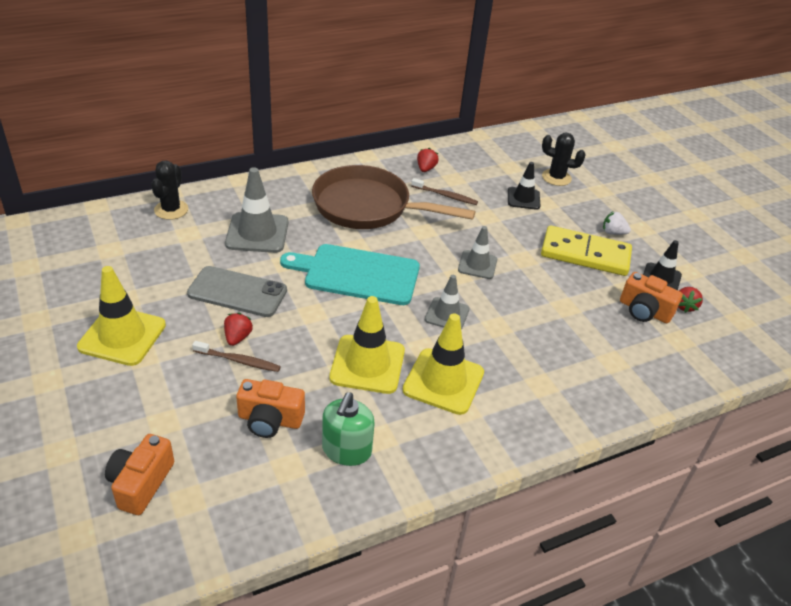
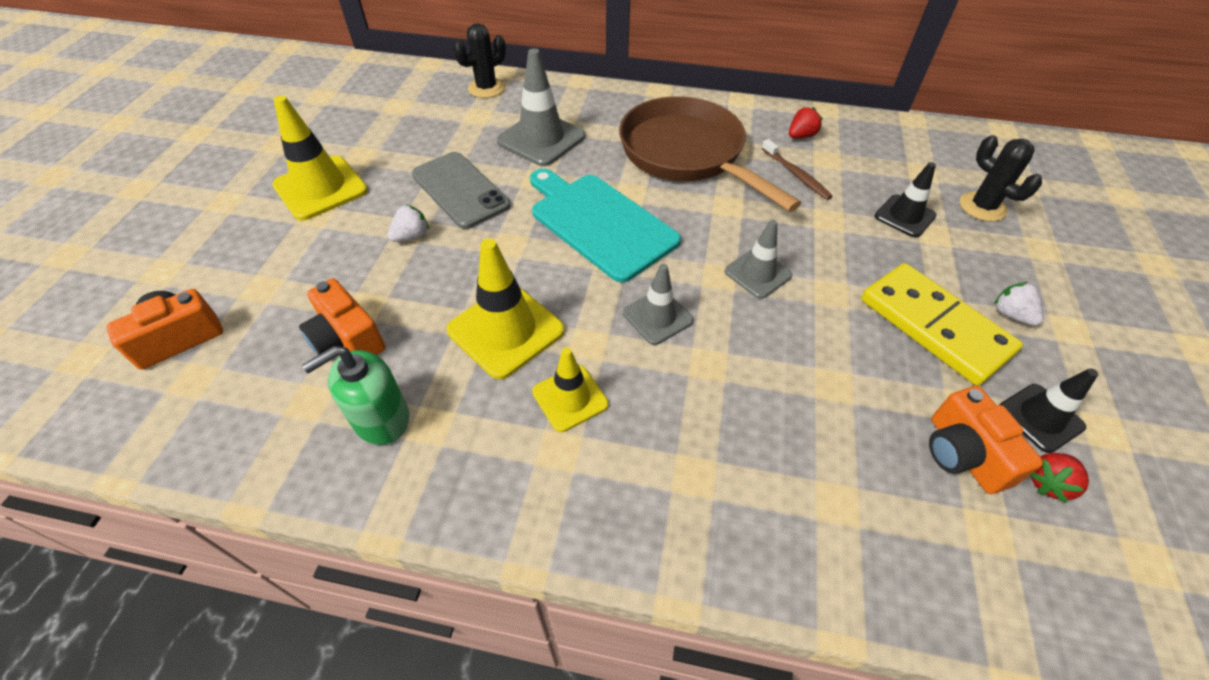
camera: 40 degrees right, 10 degrees up
(237, 337) = (411, 236): red strawberry -> white strawberry
(238, 360) = (387, 260): brown toothbrush -> none
(443, 381) = (570, 398): yellow traffic cone -> yellow traffic cone, size x0.62

